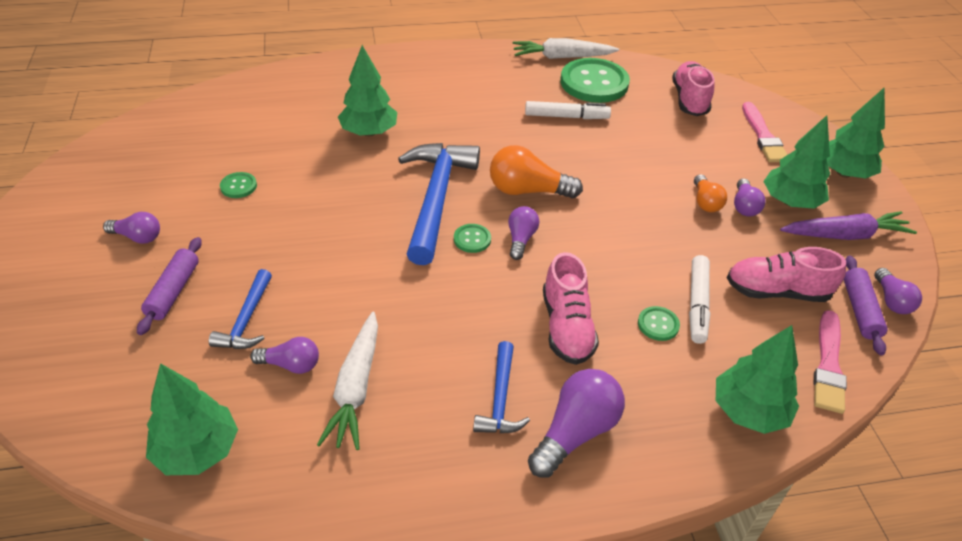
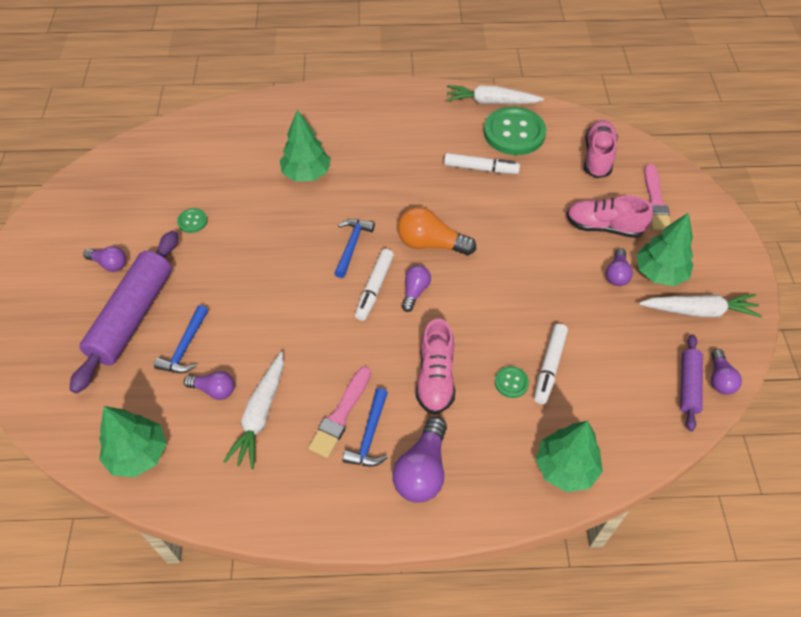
camera: 10 degrees right, 10 degrees up
(174, 291) = (133, 316): purple rolling pin -> purple rolling pin, size x1.92
(436, 198) = (352, 245): blue hammer -> blue hammer, size x0.52
(472, 239) = (374, 288): green button -> white marker
(575, 432) = (422, 470): purple light bulb -> purple light bulb turned 150 degrees clockwise
(705, 202) = (583, 267): orange light bulb -> none
(776, 291) = (621, 361): pink shoe -> pink shoe (604, 227)
(828, 365) = (644, 434): pink brush -> pink brush (340, 415)
(843, 173) = (718, 246): green tree -> none
(845, 235) = (699, 311): purple carrot -> white carrot

